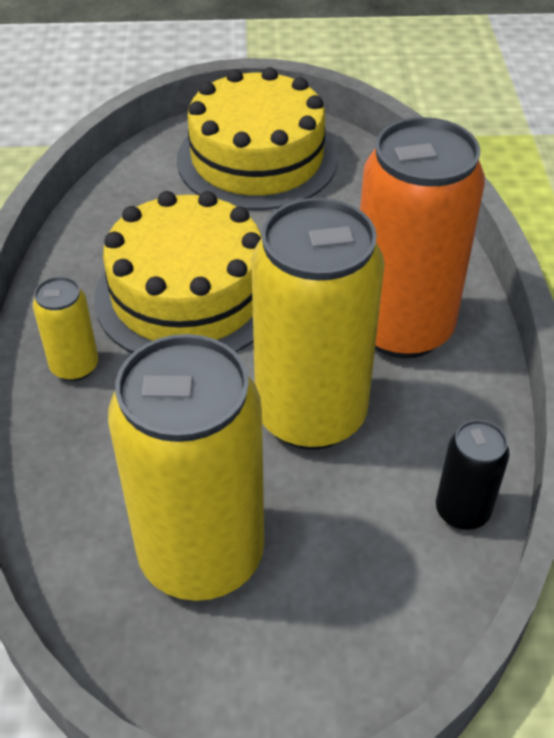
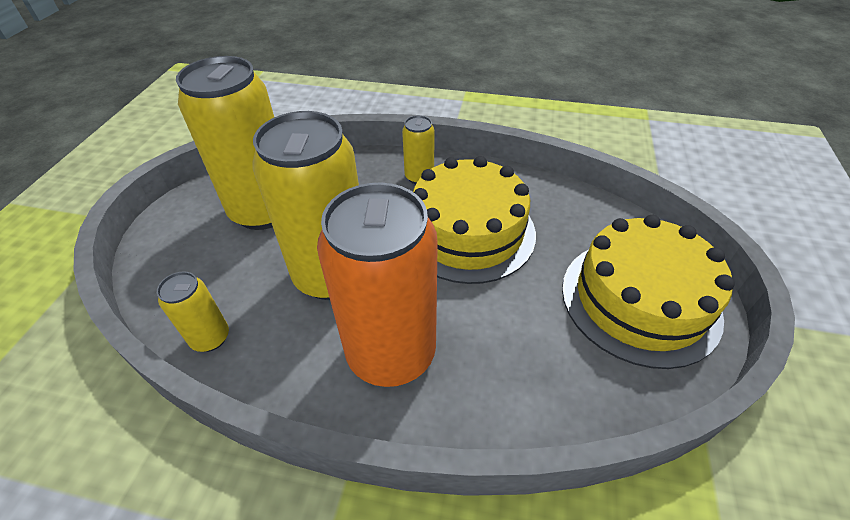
camera: 105 degrees right, 0 degrees up
(462, 511) = (210, 338): black can -> yellow can

